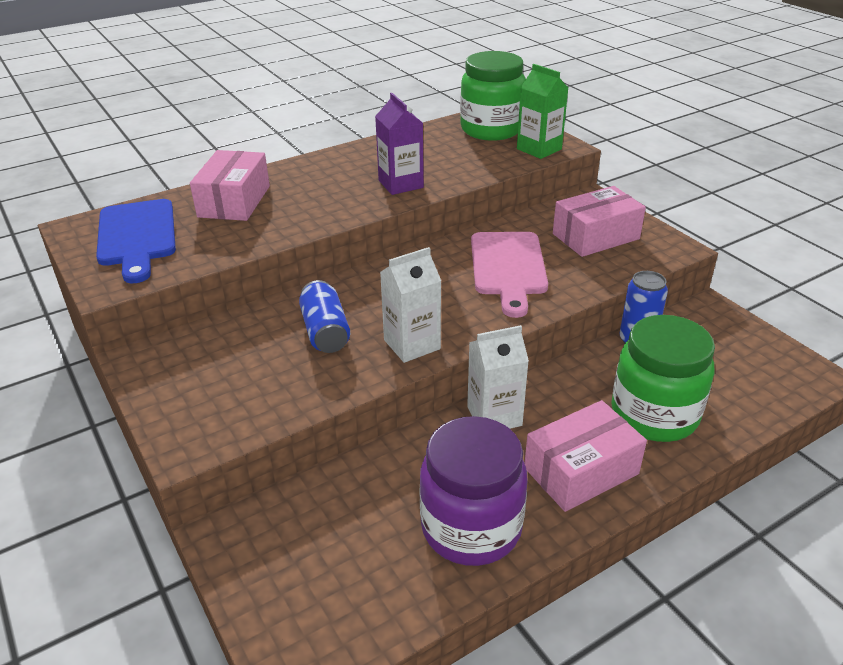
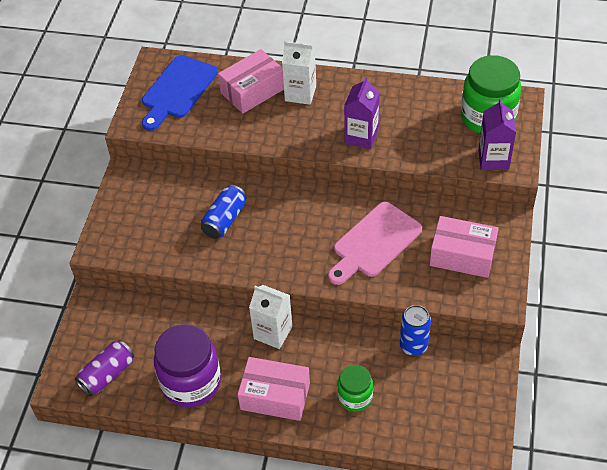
camera: 45 degrees right, 15 degrees up
(349, 602) = (107, 374): none -> purple can
(412, 344) = (256, 260): white carton -> white carton (300, 93)
(539, 149) = (493, 159): green carton -> purple carton
(654, 414) = (355, 397): green jar -> green jar, size x0.56

